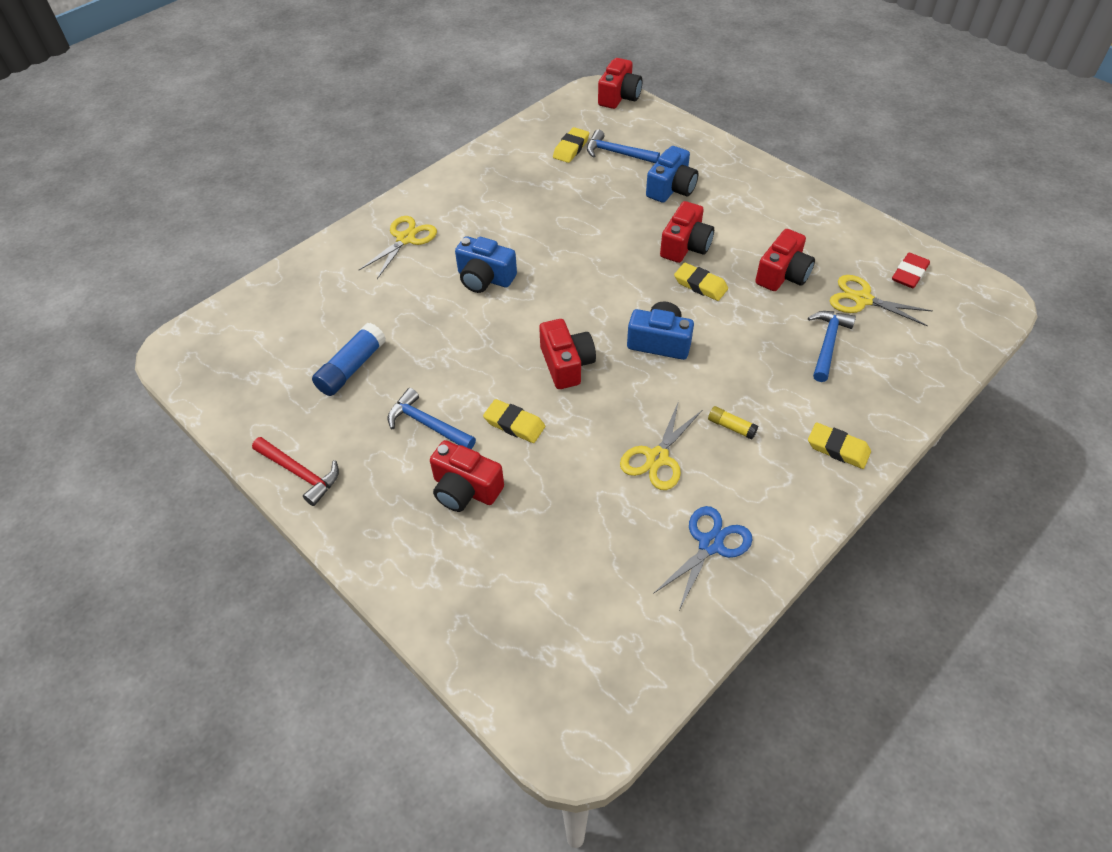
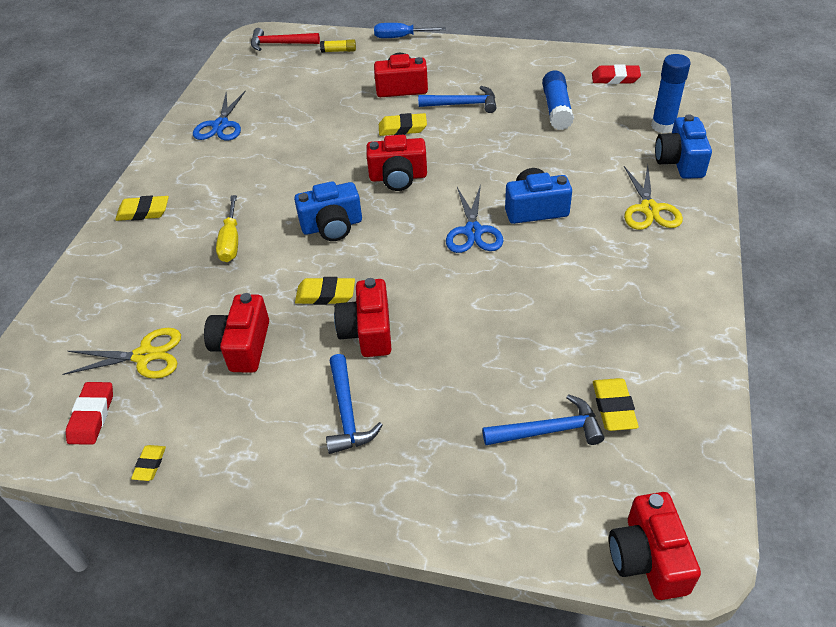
camera: 150 degrees right, 5 degrees down
(253, 376) = (615, 78): none -> red eraser
(294, 301) = (663, 126): none -> blue glue stick
(300, 473) = (512, 55): red hammer -> red hammer (280, 44)
(383, 596) = (401, 37): none -> blue screwdriver
(549, 283) = (473, 231): none -> blue scissors
(566, 364) = (398, 177): red camera -> red camera turned 45 degrees counterclockwise
(657, 458) = (283, 152): yellow scissors -> none
(671, 188) = (436, 405): blue camera -> blue camera (680, 161)
(731, 427) = (236, 191): yellow glue stick -> yellow glue stick (338, 51)
(758, 370) = (231, 241): none -> yellow screwdriver
(827, 343) = (172, 292): blue hammer -> blue hammer (347, 413)
(870, 229) = (150, 464): none -> yellow eraser

